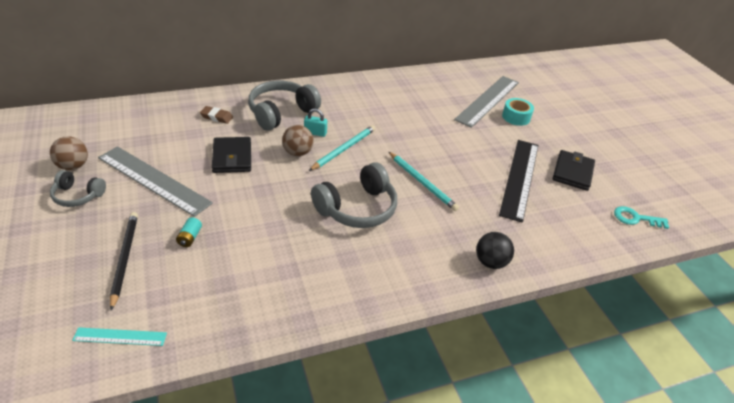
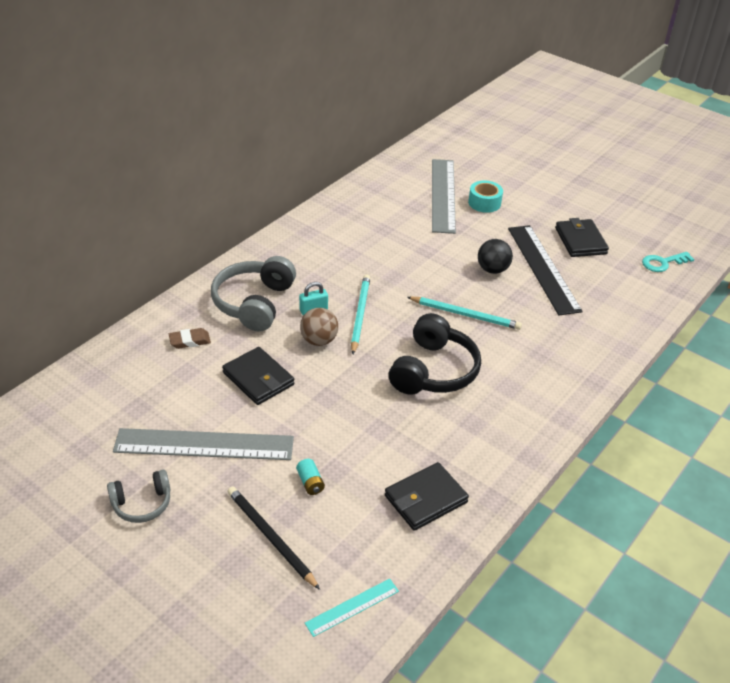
camera: 30 degrees left, 0 degrees up
(73, 166) = (95, 475): brown ball -> none
(254, 292) = (425, 499): none -> black wallet
(357, 208) = (434, 371): grey headphones -> black headphones
(490, 262) = (589, 363): black ball -> black ball (492, 269)

